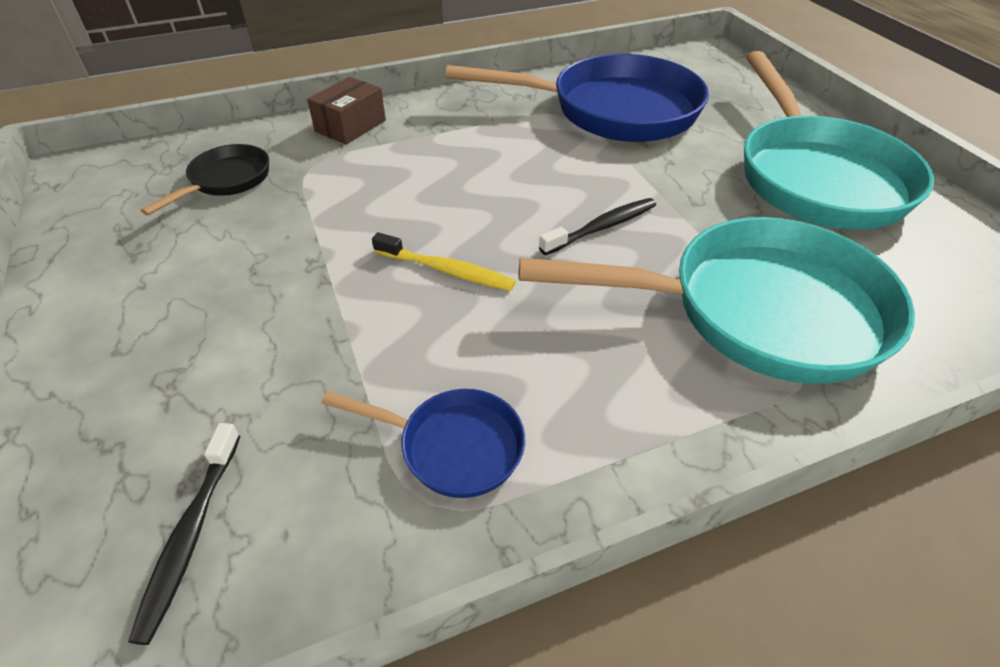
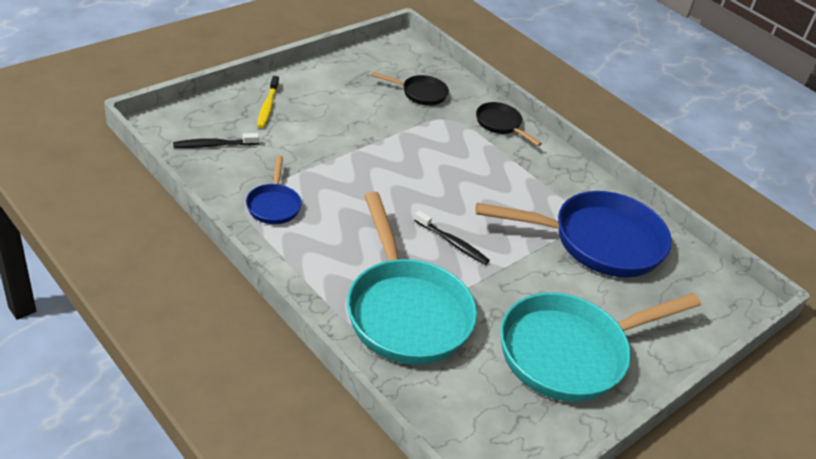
camera: 65 degrees right, 5 degrees down
(350, 126) = (500, 124): brown box -> black pan
(446, 270) = (385, 186): yellow toothbrush -> yellow toothbrush (267, 107)
(612, 110) = (598, 241): blue pan -> blue pan turned 75 degrees counterclockwise

